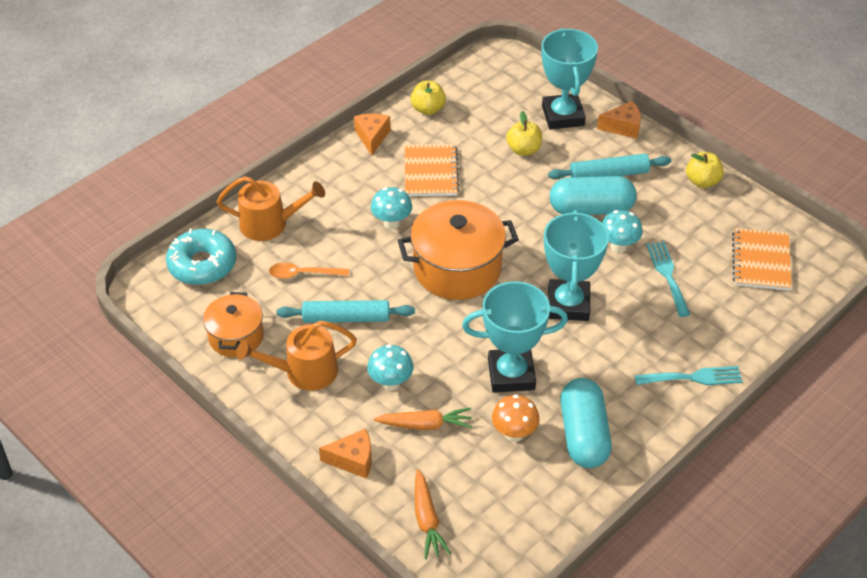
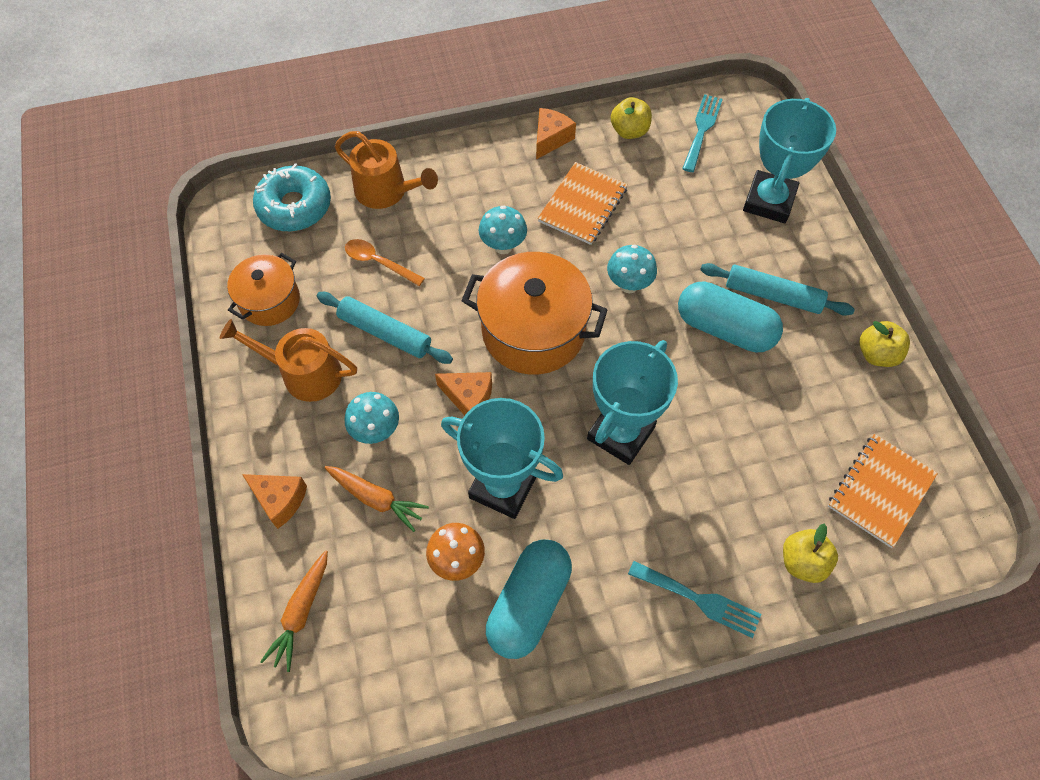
camera: 30 degrees right, 15 degrees up
(523, 150) = (698, 223): yellow apple -> yellow apple (802, 562)
(618, 246) = (724, 390): turquoise mushroom -> turquoise mushroom (628, 285)
(623, 127) = (828, 244): orange cheese -> orange cheese (469, 398)
(667, 275) = (756, 453): turquoise fork -> turquoise fork (702, 129)

